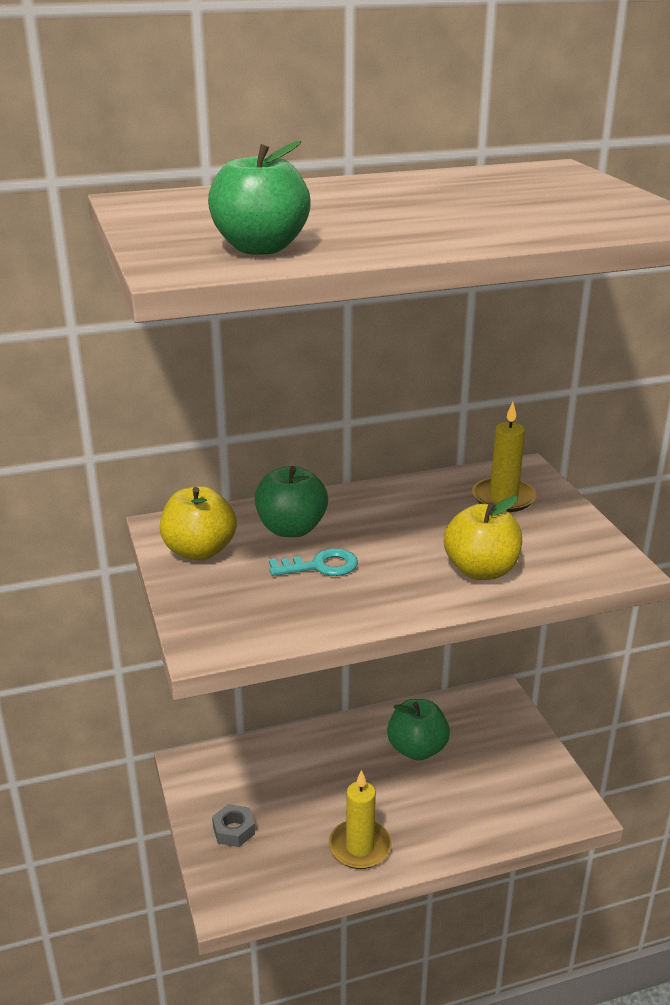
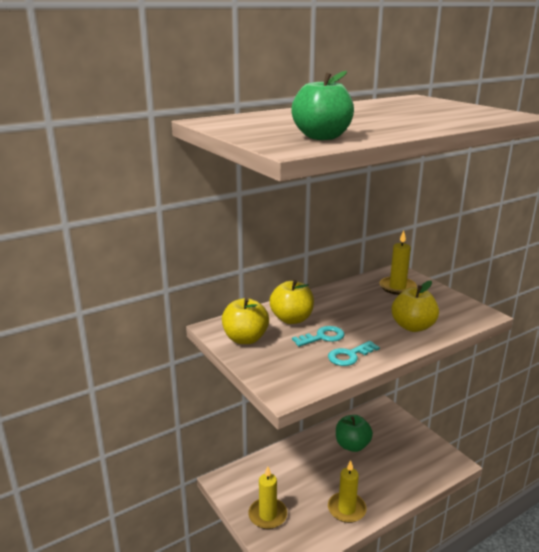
camera: 15 degrees left, 5 degrees down
(234, 830) = (267, 515): grey nut -> yellow candle
(291, 529) = (292, 319): green apple -> yellow apple
(343, 603) = (349, 356): none -> turquoise key

